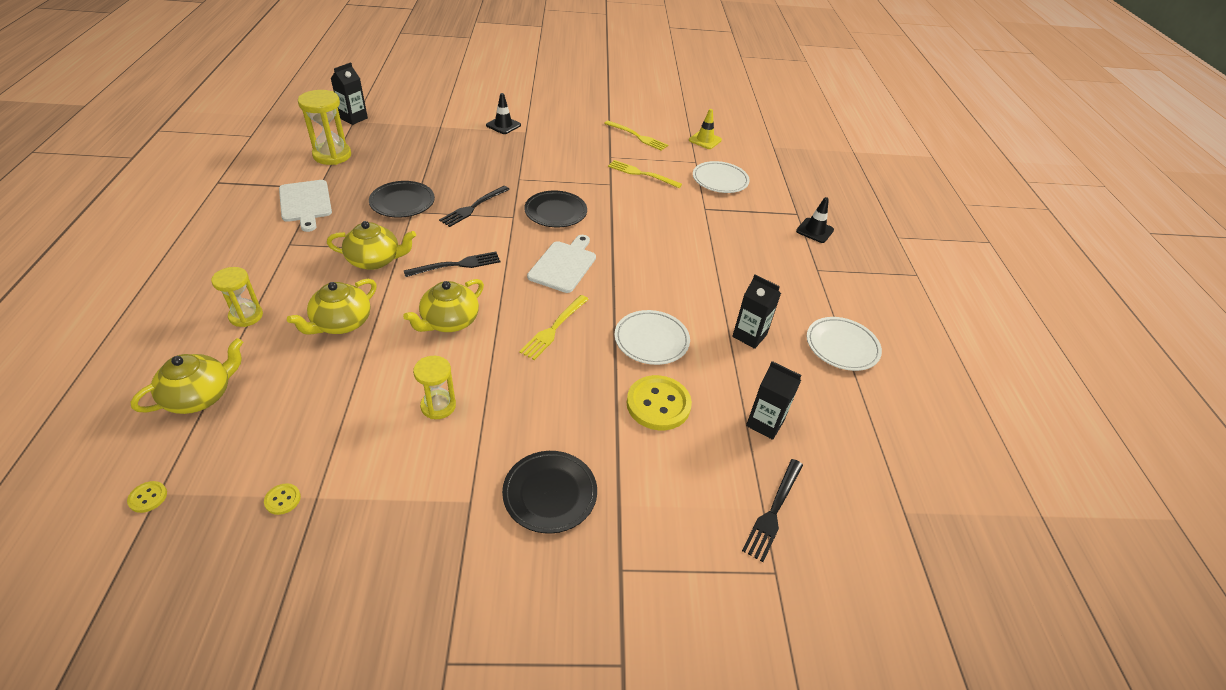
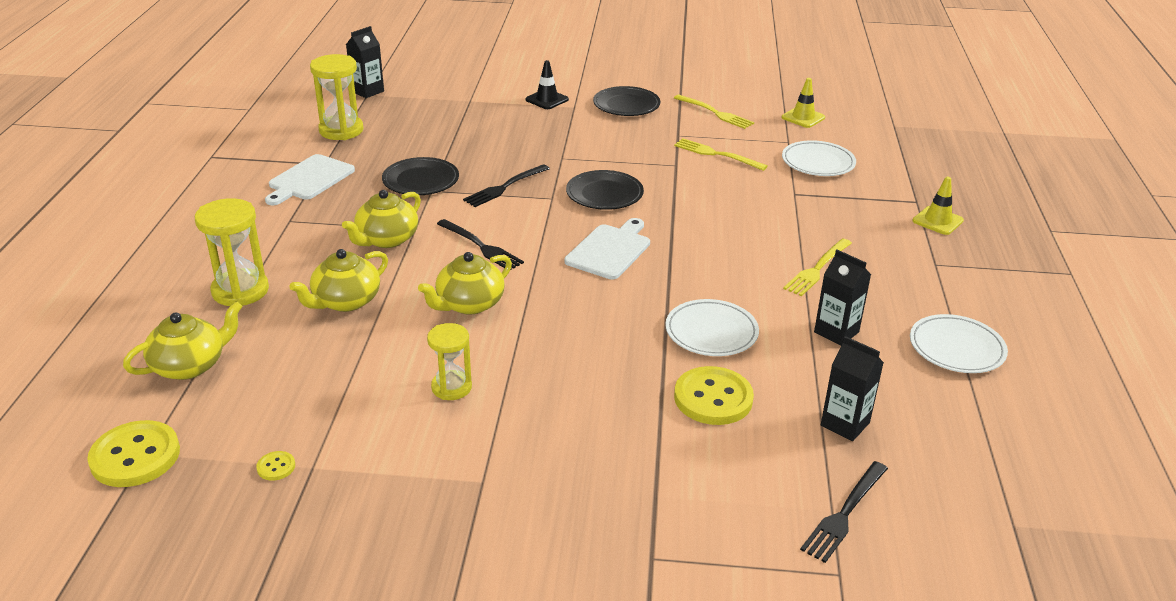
camera: 10 degrees right, 10 degrees down
(148, 497) = (135, 456): yellow button -> yellow button, size x2.30
(246, 316) = (240, 291): yellow hourglass -> yellow hourglass, size x1.54
(305, 203) = (309, 179): white cutting board -> white cutting board turned 45 degrees clockwise
(375, 260) = (386, 239): yellow teapot -> yellow teapot turned 120 degrees clockwise
(457, 265) = (482, 247): black fork -> black fork turned 60 degrees clockwise
(550, 493) = (575, 479): black plate -> black plate (626, 105)
(553, 329) = (592, 316): yellow fork -> yellow fork (817, 269)
(814, 230) = (937, 221): black traffic cone -> yellow traffic cone

